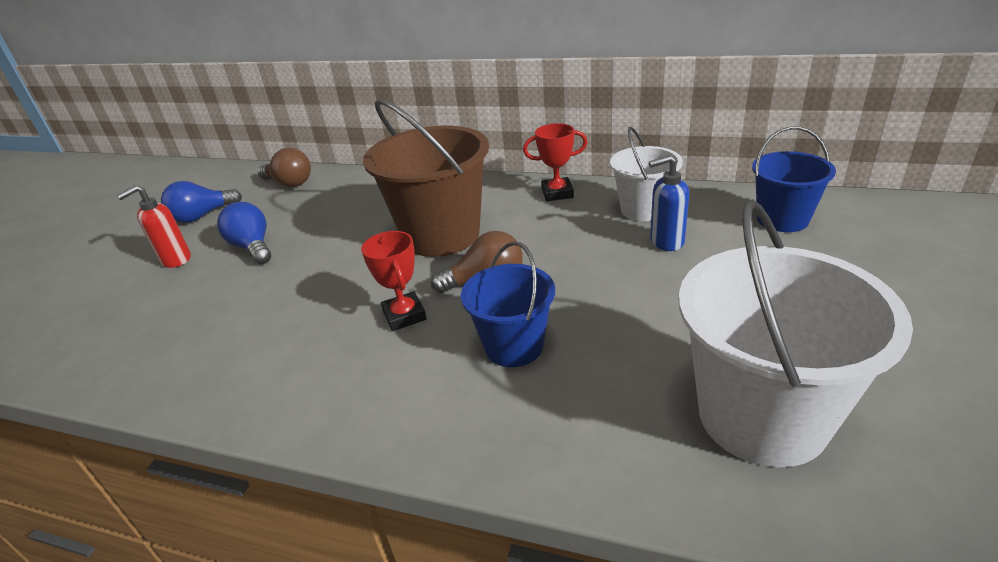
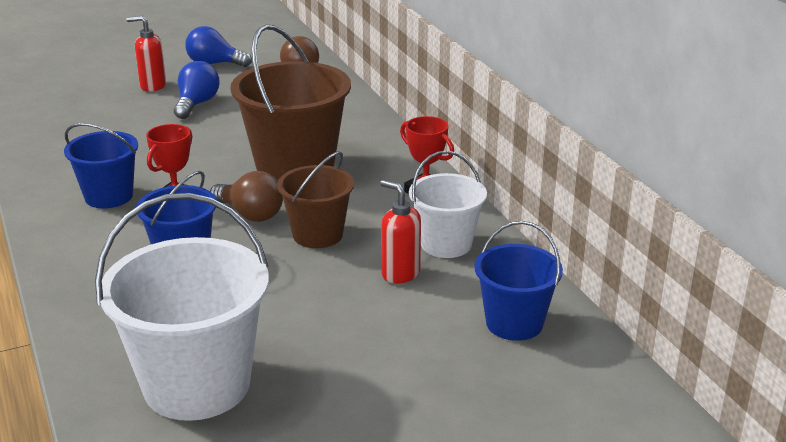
camera: 45 degrees right, 5 degrees down
(335, 356) = (109, 196): none -> blue bucket
(563, 259) = (317, 235): none -> brown bucket
(666, 242) = (400, 273): blue soap dispenser -> red soap dispenser

